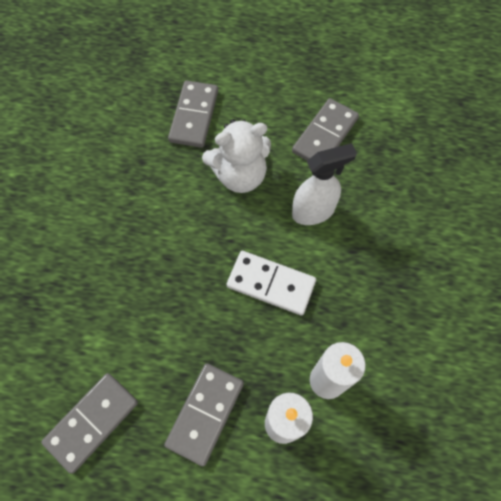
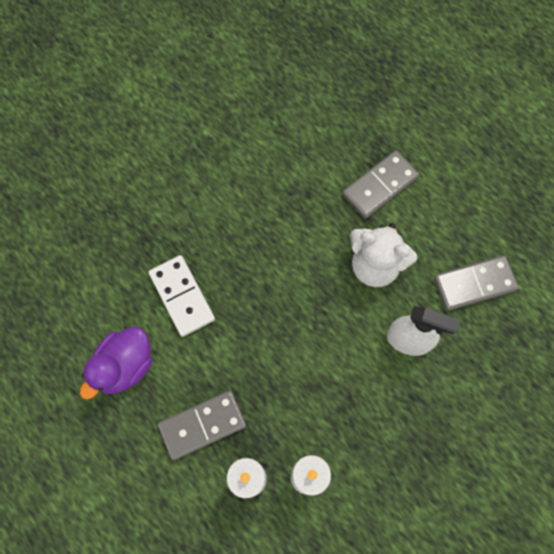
camera: 40 degrees right, 5 degrees up
(92, 422) = (124, 366): grey domino -> purple duck
(271, 284) = (326, 371): white domino -> white domino (182, 296)

